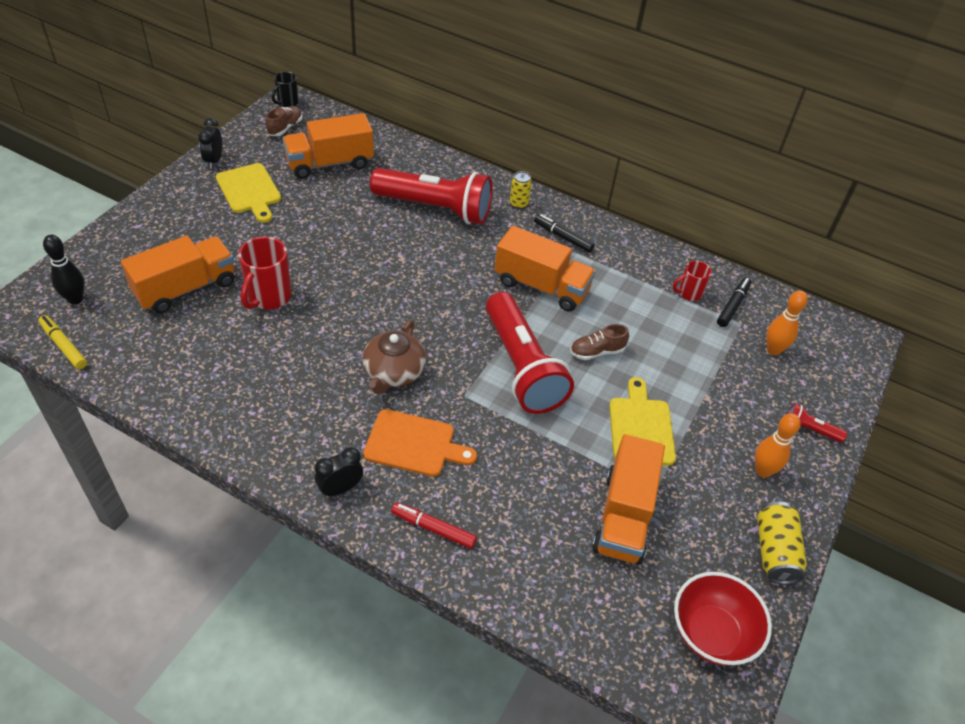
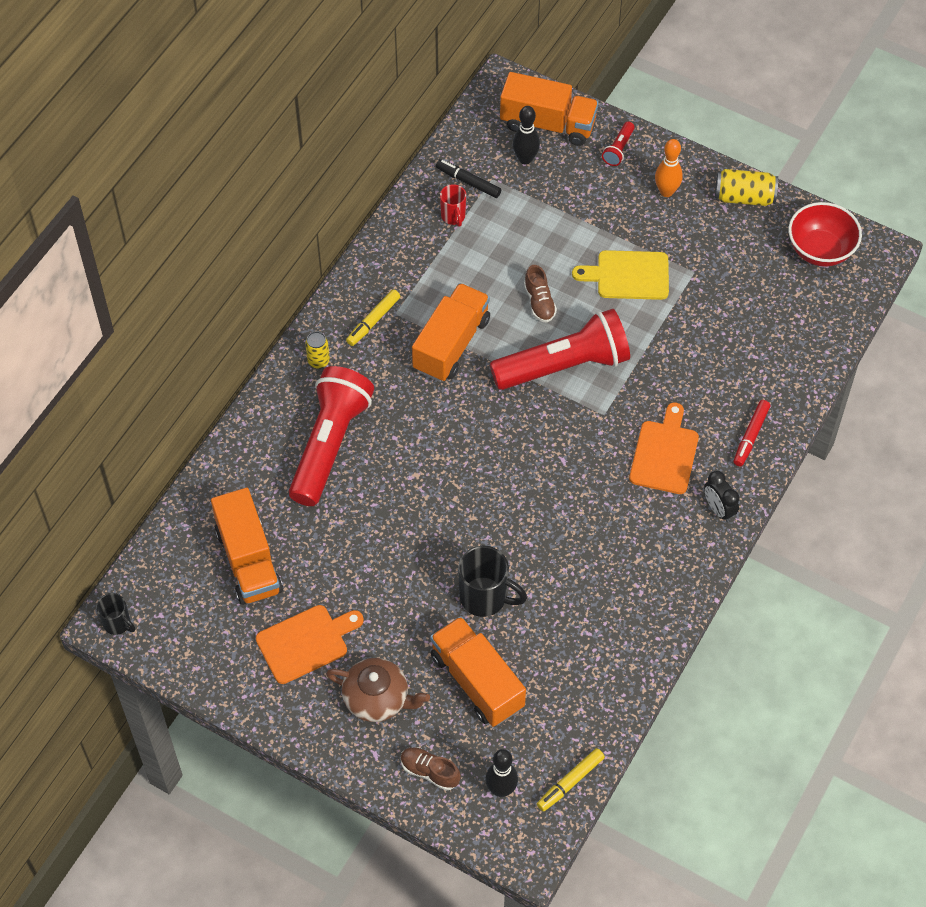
camera: 85 degrees left, 10 degrees up
(214, 161) = (247, 692): black clock -> none
(250, 191) = (306, 642): yellow cutting board -> orange cutting board
(268, 297) = (485, 598): red mug -> black mug
(285, 128) = (175, 619): brown shoe -> brown shoe (429, 772)
(393, 372) = (580, 474): brown teapot -> brown teapot (377, 698)
(563, 237) = (373, 321): black marker -> yellow marker
(624, 516) = (723, 297): orange truck -> orange truck (548, 124)
(773, 350) = (525, 159): orange bowling pin -> black bowling pin

